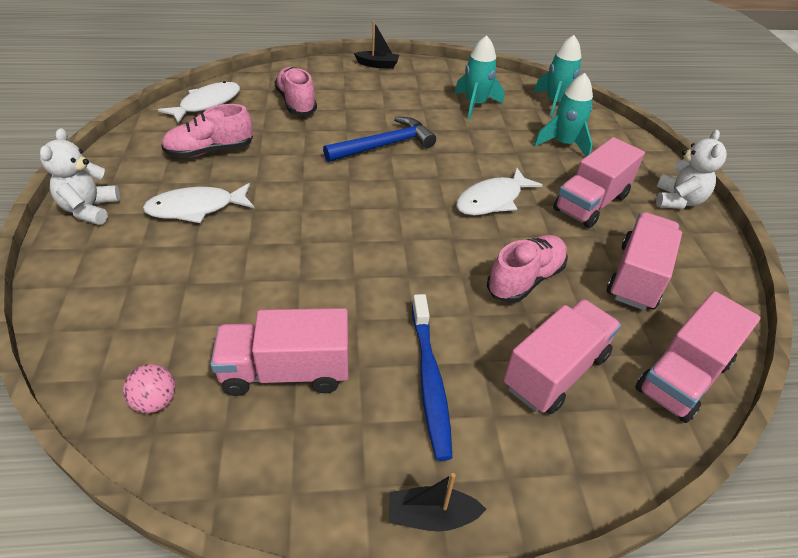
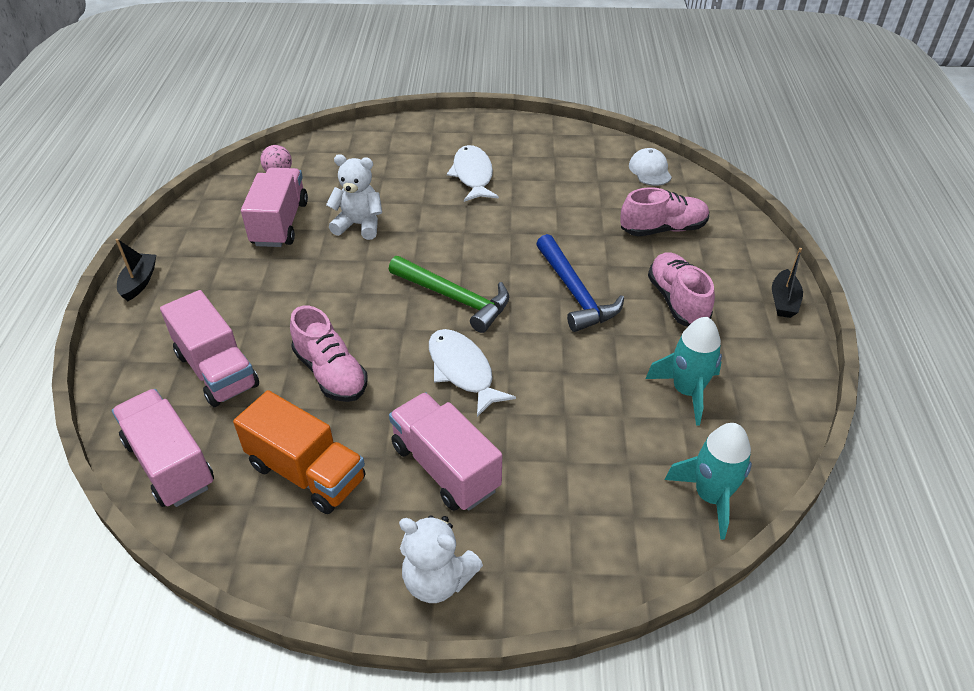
camera: 100 degrees right, 0 degrees up
(90, 209) = (478, 128): white teddy bear -> white teddy bear (359, 225)
(207, 104) = (650, 170): white fish -> white cap
(210, 151) = (561, 177): pink shoe -> pink shoe (677, 301)
(404, 209) = (455, 298): none -> green hammer
(429, 380) = (241, 293): blue toothbrush -> none
(564, 144) = (585, 475): turquoise rocket -> none
(637, 277) = (307, 472): pink truck -> orange truck

